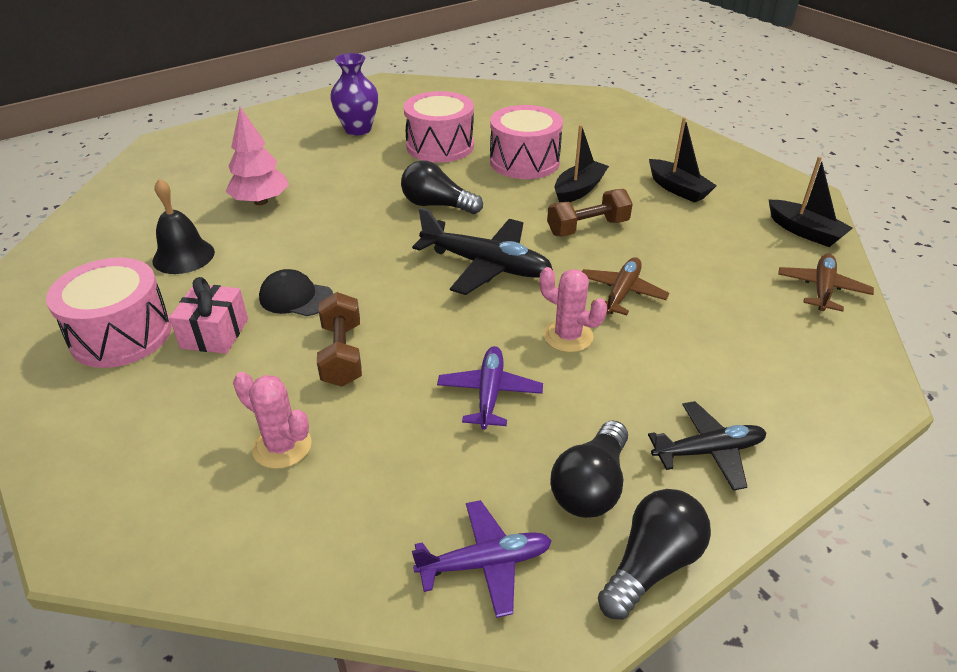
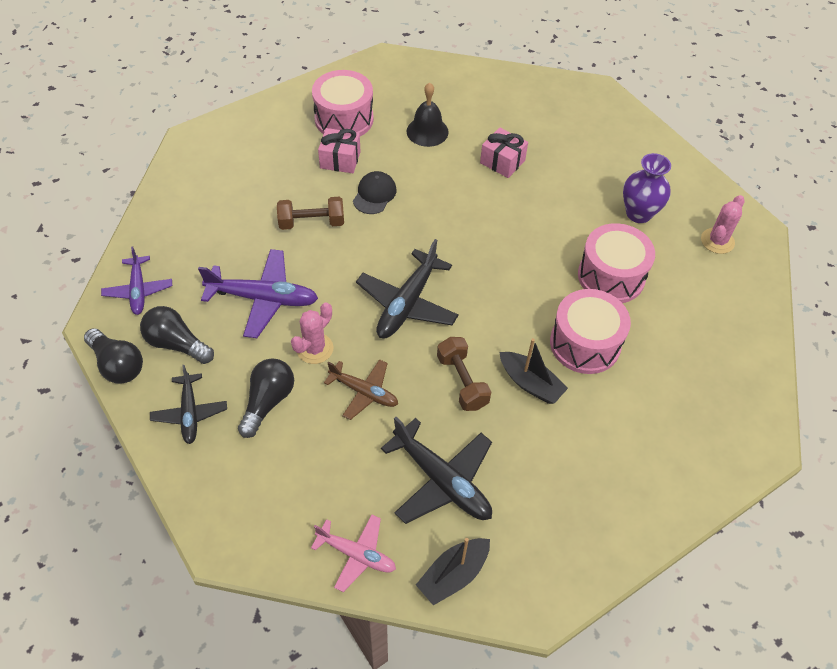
camera: 90 degrees right, 15 degrees up
(261, 201) = (502, 162): pink tree -> pink gift
(282, 446) = (237, 202): pink cactus -> pink cactus (717, 241)
(437, 205) = (499, 273): black light bulb -> black light bulb (268, 402)
(489, 393) = (263, 298): purple plane -> purple plane, size x1.57
(678, 189) = (536, 473): black boat -> none
(710, 239) = (442, 480): none -> black plane
(822, 289) = (356, 554): brown plane -> pink plane

